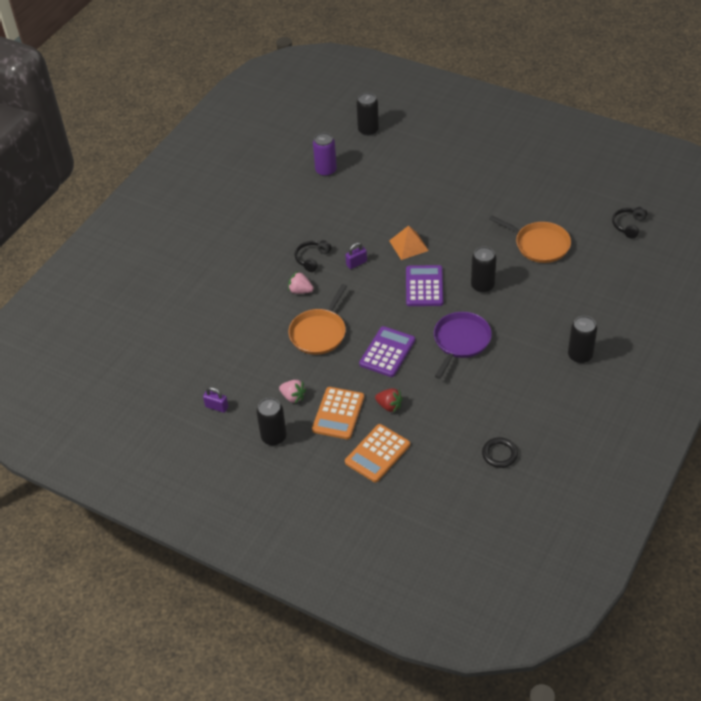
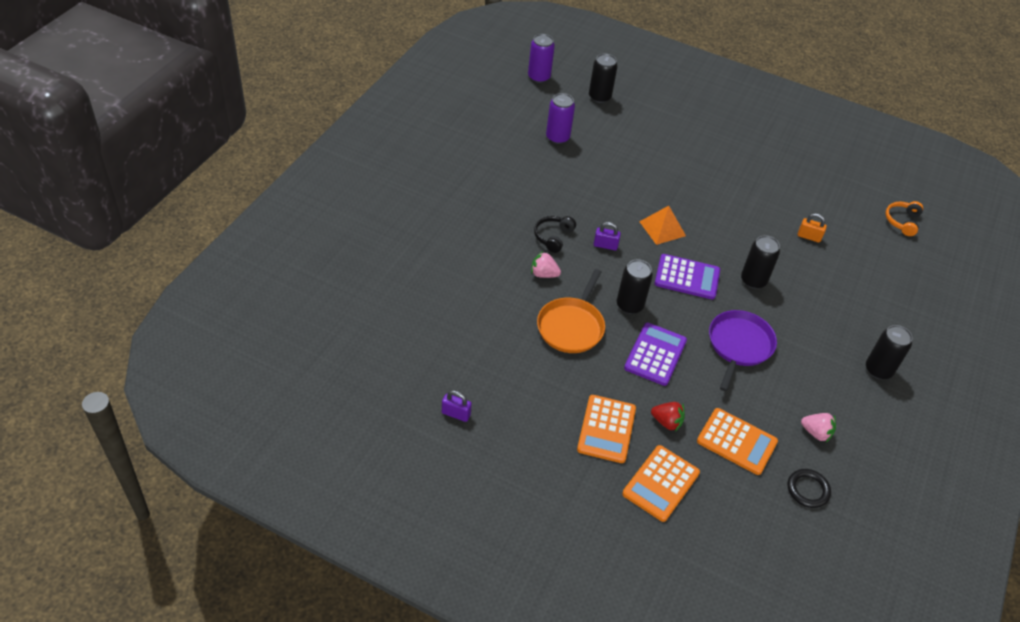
camera: 10 degrees left, 0 degrees up
(274, 437) = (530, 456): black can -> black can (629, 305)
(293, 397) = (549, 405): pink strawberry -> pink strawberry (816, 433)
(315, 116) = (539, 77): none -> purple can
(356, 263) = (605, 245): purple padlock -> purple padlock turned 45 degrees clockwise
(424, 286) = (687, 277): purple calculator -> purple calculator turned 105 degrees clockwise
(446, 419) = (736, 441): none -> orange calculator
(539, 244) = (809, 237): orange pan -> orange padlock
(628, 225) = (902, 221): black headphones -> orange headphones

